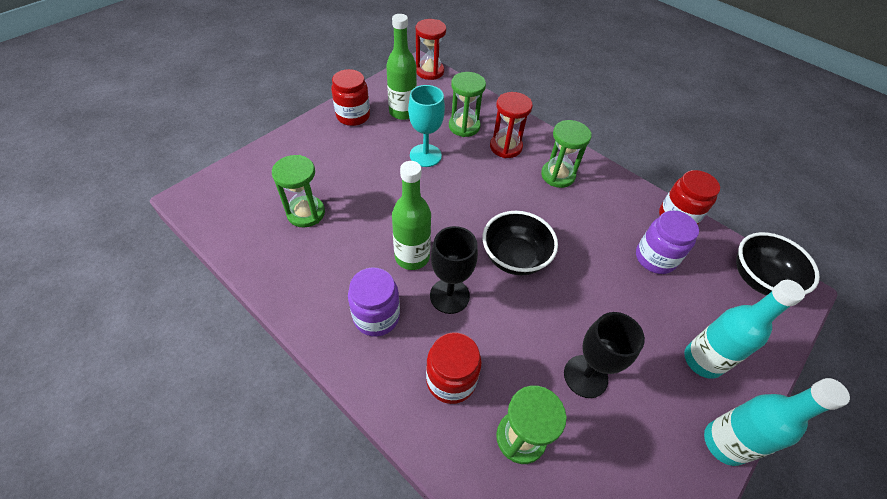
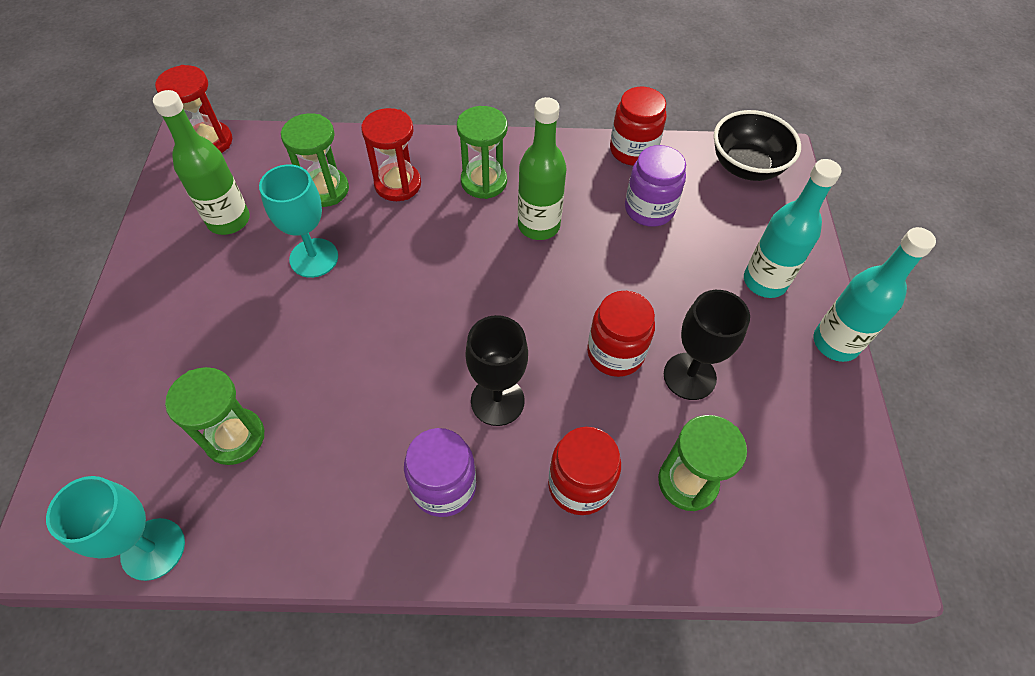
camera: 40 degrees left, 5 degrees up
(225, 235) = (153, 549): none -> turquoise goblet
(353, 116) = (165, 268): red jar -> red jar (615, 353)
(412, 257) = (417, 390): green bottle -> green bottle (538, 225)
(514, 257) = (523, 307): black bowl -> none

